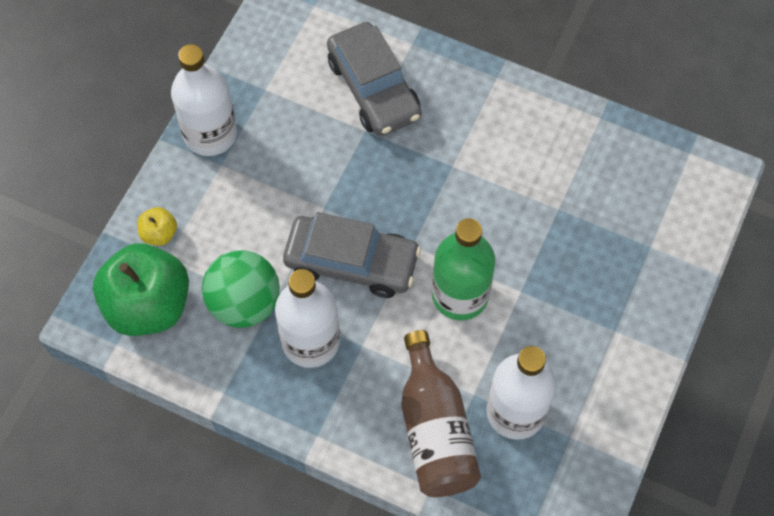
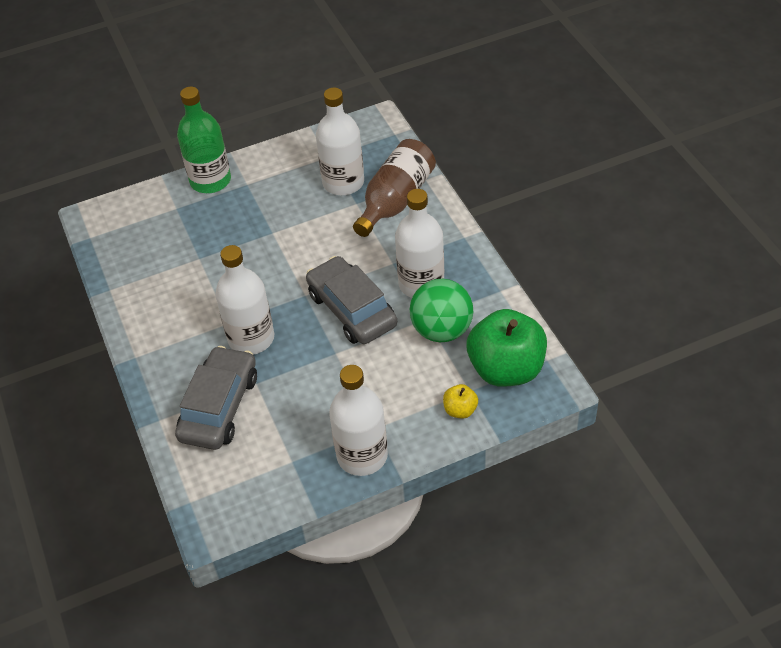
camera: 135 degrees left, 15 degrees down
(415, 166) = (251, 338): none -> white bottle
(460, 295) = (308, 252): green bottle -> green bottle (210, 180)

